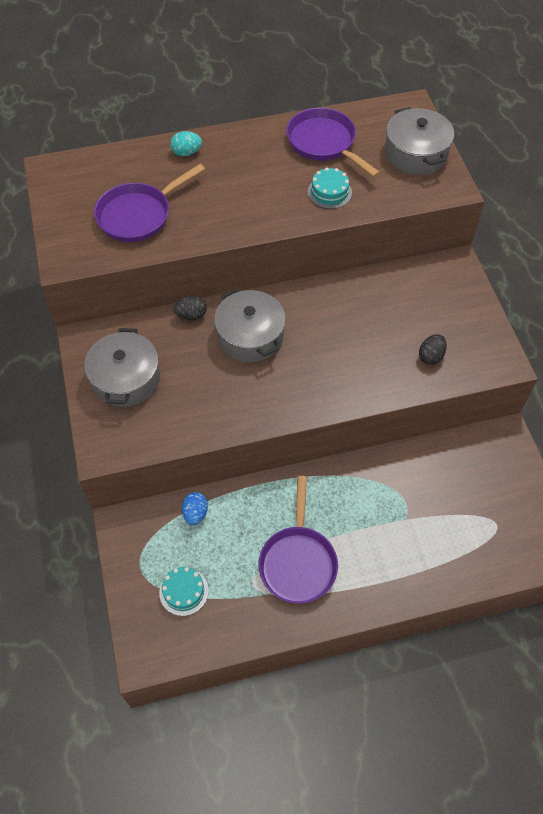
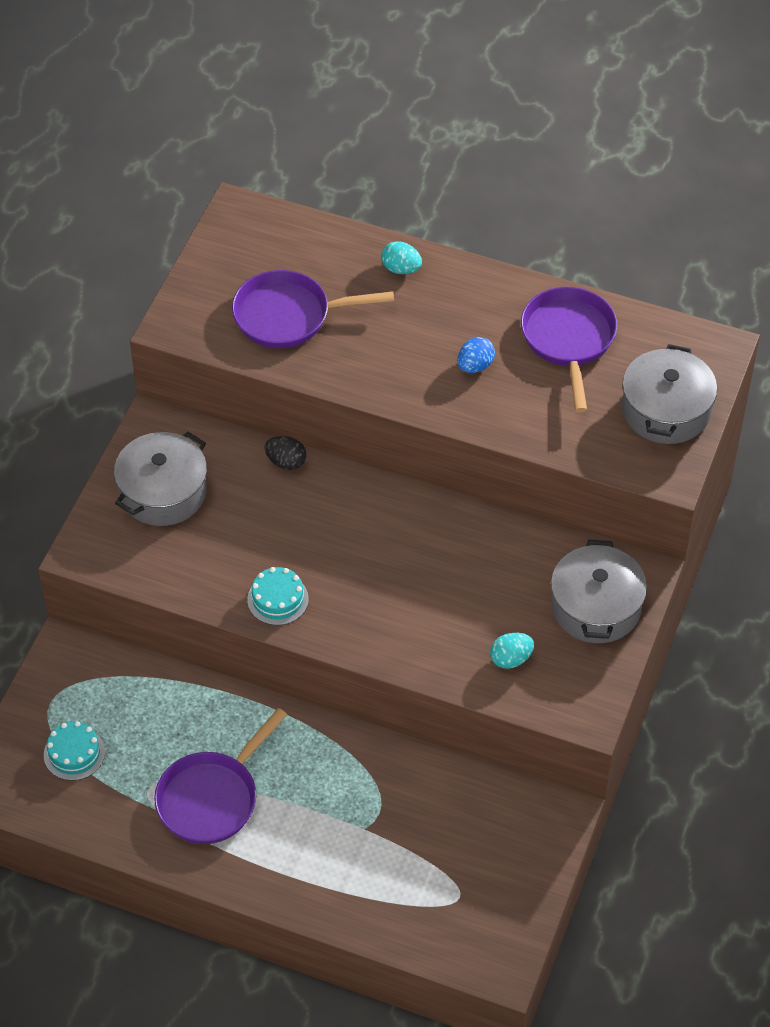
camera: 35 degrees right, 5 degrees down
(195, 513) = (147, 684): blue egg -> blue egg (475, 366)
(250, 336) = (330, 521): grey pot -> grey pot (596, 607)
(329, 192) = (520, 402): turquoise cake -> turquoise cake (278, 599)
(431, 356) = (511, 659): black egg -> turquoise egg

